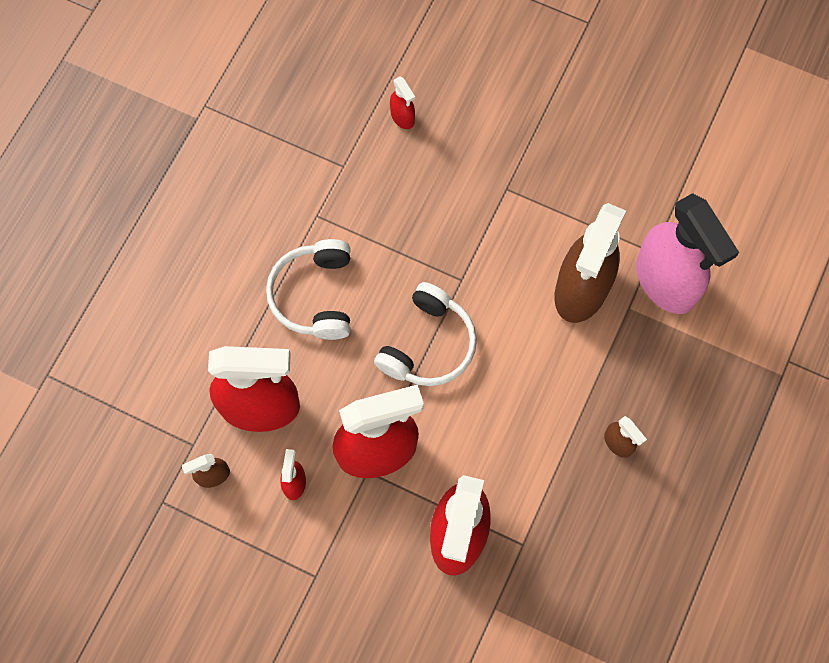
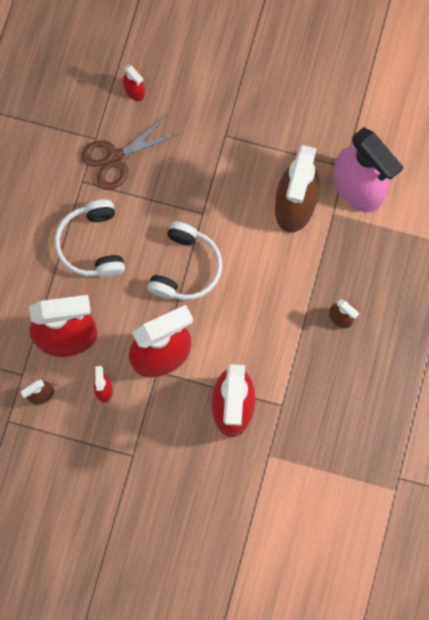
camera: 10 degrees left, 5 degrees up
(365, 194) = (116, 158): none -> brown scissors

